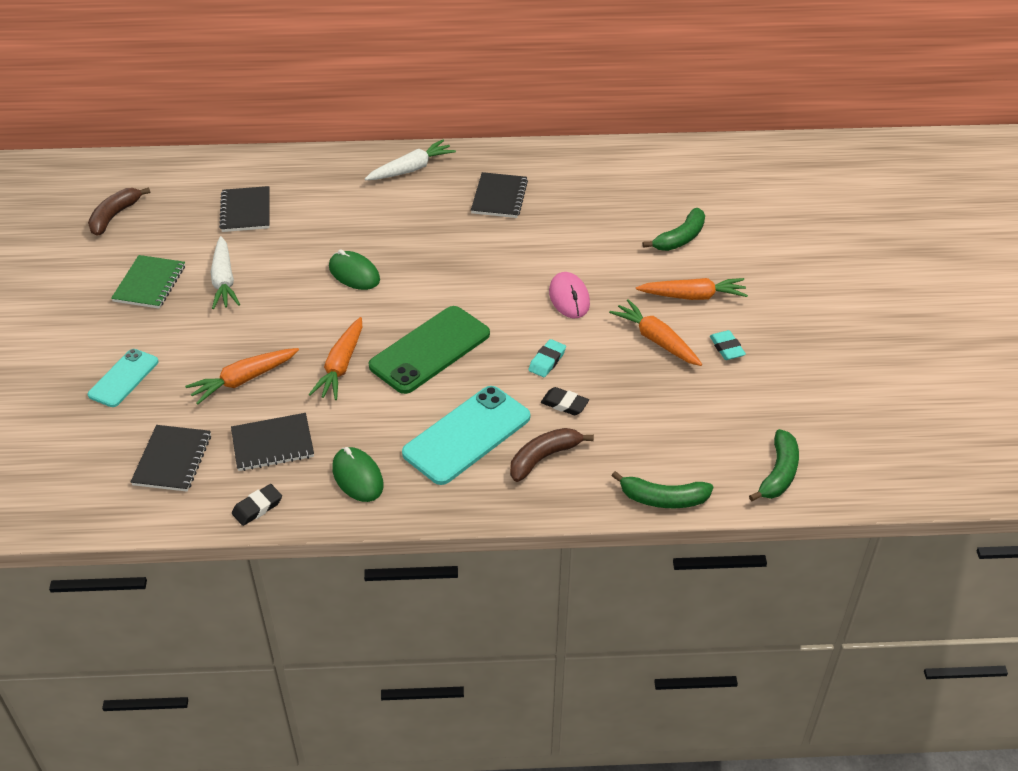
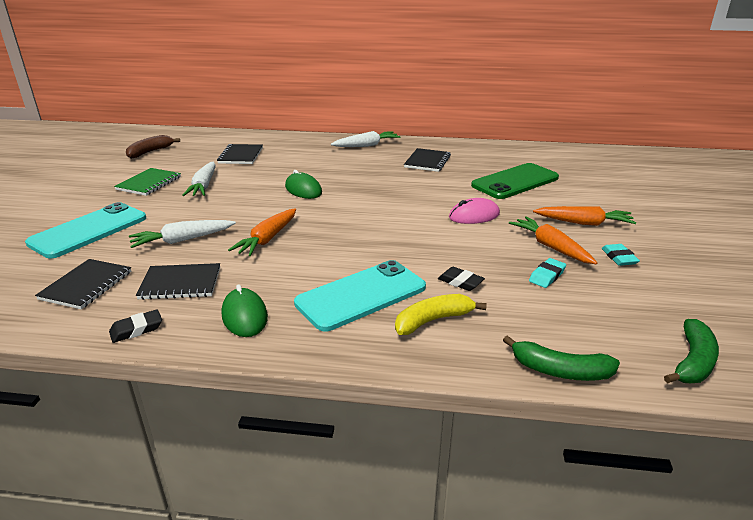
camera: 10 degrees right, 15 degrees down
(124, 378) = (89, 230): turquoise phone -> turquoise phone, size x1.67
(243, 380) = (182, 240): orange carrot -> white carrot
(430, 350) = (347, 236): green phone -> green phone (515, 182)
(543, 458) = (433, 320): brown banana -> yellow banana
(547, 361) = (448, 251): turquoise eraser -> turquoise eraser (547, 276)
(569, 298) = (474, 216): pink mouse -> pink mouse turned 75 degrees clockwise
(680, 238) = (570, 191): green banana -> none

